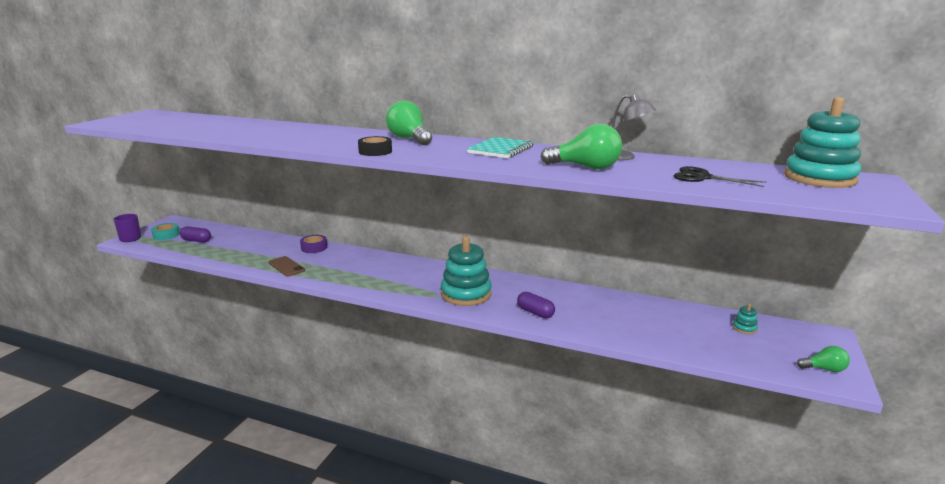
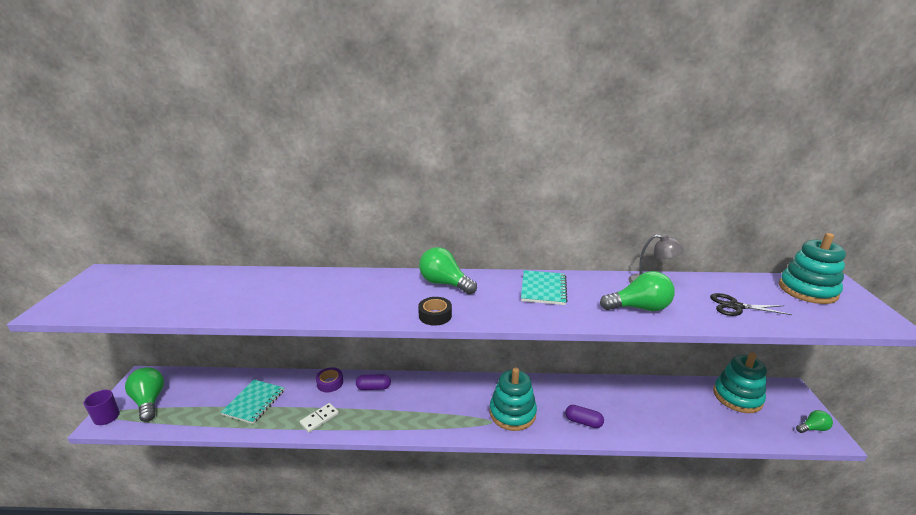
camera: 20 degrees left, 5 degrees up
(166, 235) = (149, 401): turquoise tape -> green light bulb
(196, 241) = (192, 402): purple capsule -> purple capsule (373, 387)
(242, 248) = (254, 402): none -> turquoise notebook
(286, 266) = (319, 418): brown phone -> white domino
(744, 328) = (737, 397): turquoise stacking toy -> turquoise stacking toy, size x2.49

